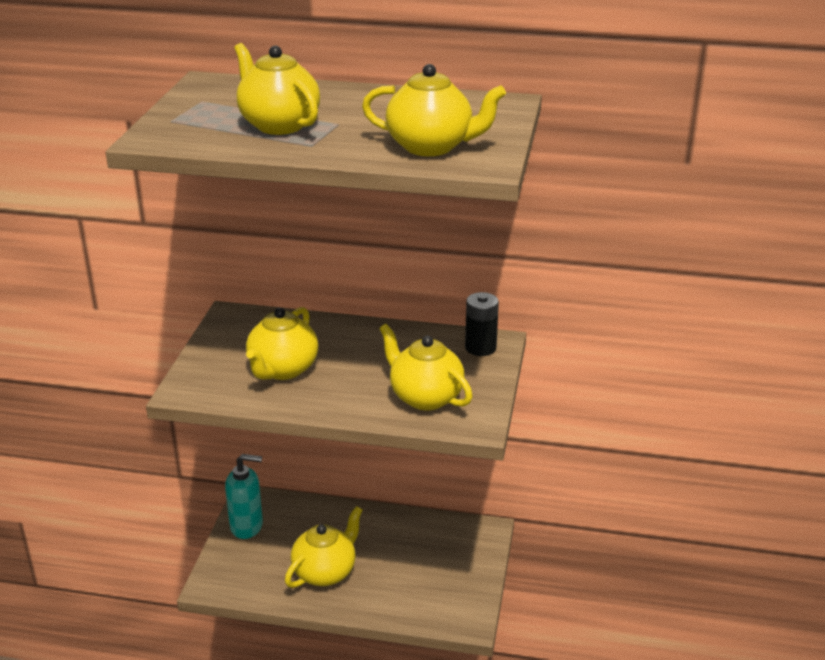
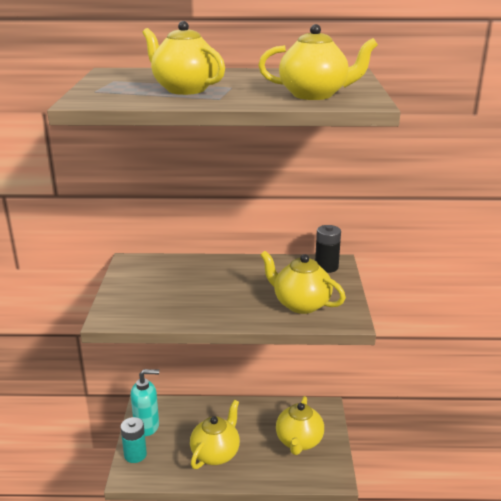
camera: 10 degrees left, 5 degrees down
(224, 560) = (135, 455): none -> turquoise battery
(282, 370) = (183, 295): yellow teapot -> yellow teapot (299, 442)

